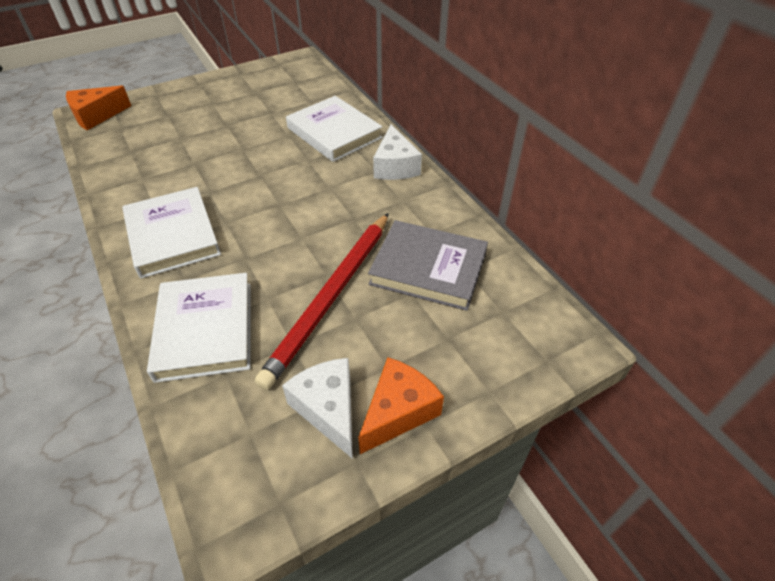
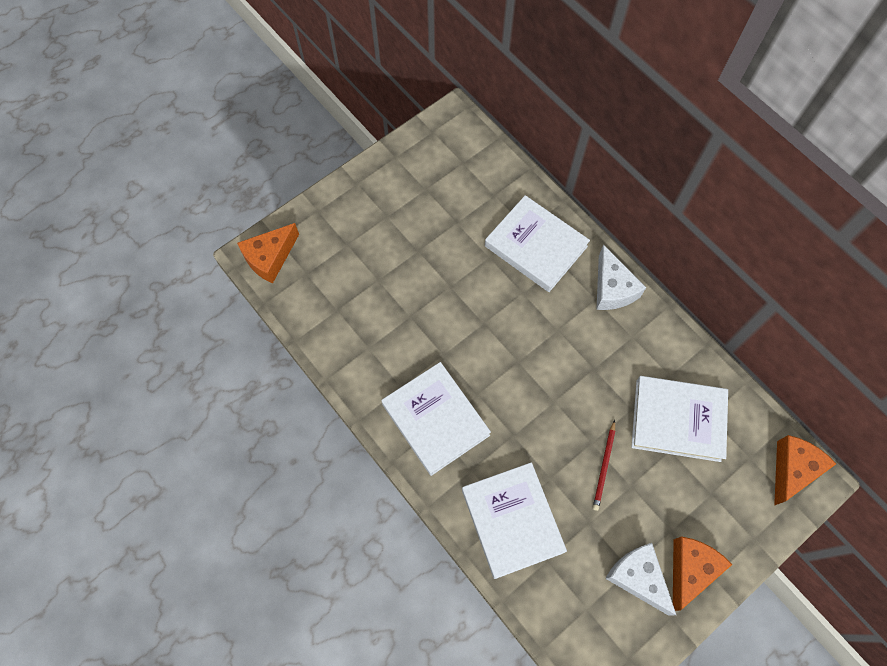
camera: 10 degrees left, 20 degrees up
(331, 296) = (604, 466): red pencil -> red pencil, size x0.44
(428, 268) = (677, 420): grey book -> white book
(552, 329) = (792, 469): none -> orange cheese

